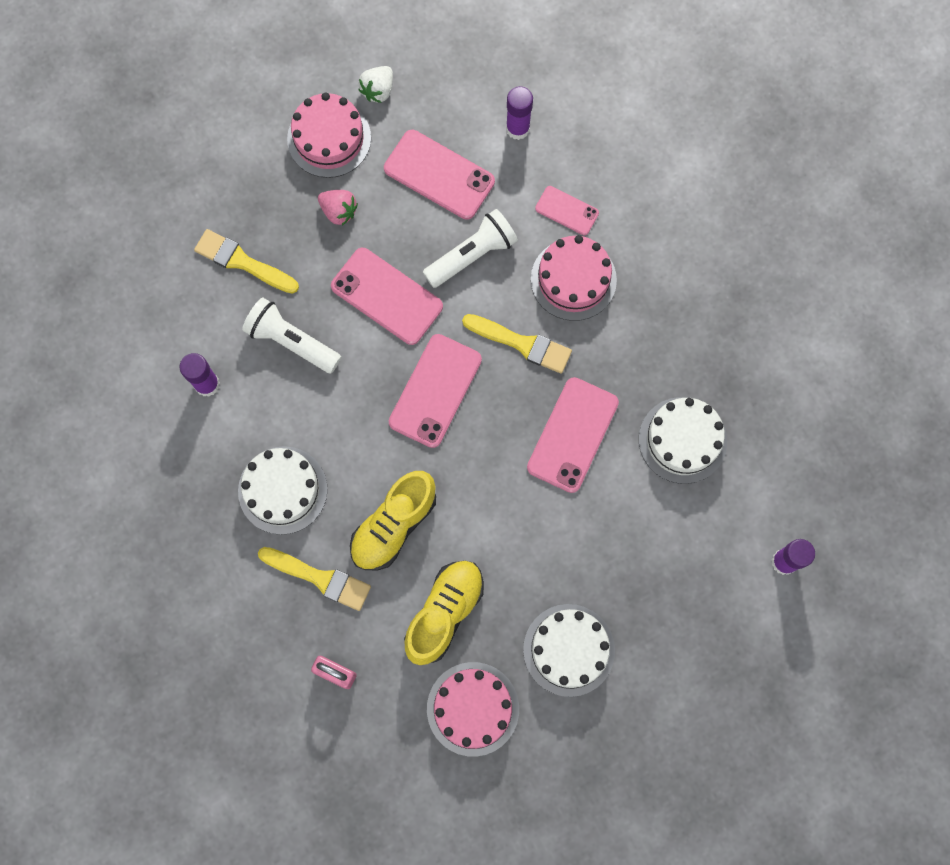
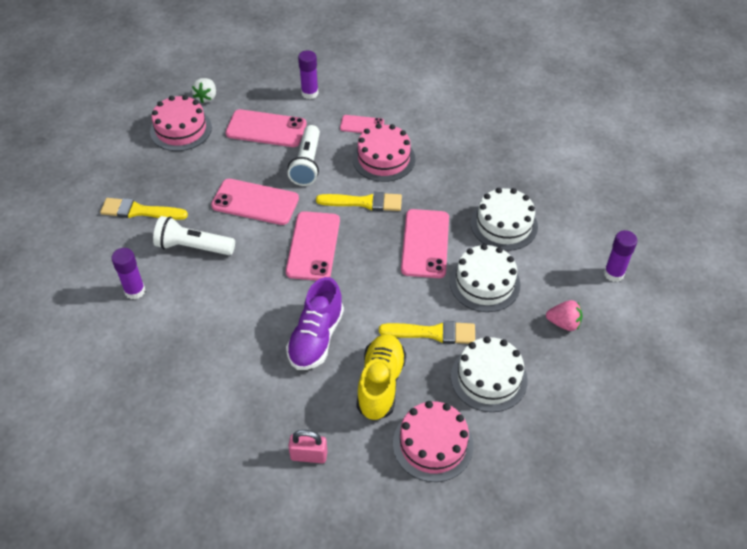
camera: 20 degrees left, 25 degrees down
(282, 490) = (218, 341): white cake -> white cake (484, 283)
(319, 578) = (270, 391): yellow brush -> yellow brush (433, 333)
(339, 211) = (202, 165): pink strawberry -> pink strawberry (563, 323)
(394, 525) = (316, 338): yellow shoe -> purple shoe
(472, 255) = (307, 164): white flashlight -> white flashlight turned 150 degrees clockwise

